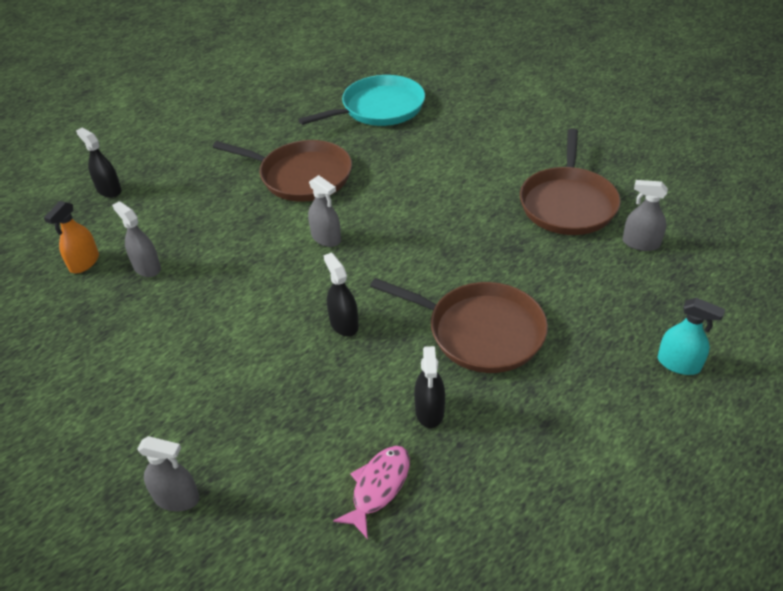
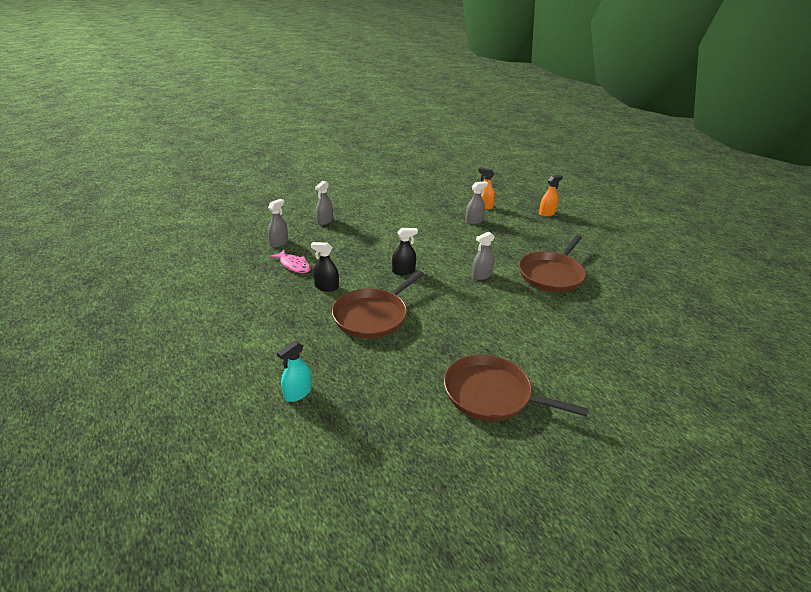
camera: 100 degrees right, 10 degrees down
(109, 190) = (547, 213): black spray bottle -> orange spray bottle
(379, 108) = (647, 321): turquoise pan -> none
(640, 243) = (426, 421): grey spray bottle -> grey spray bottle (279, 243)

